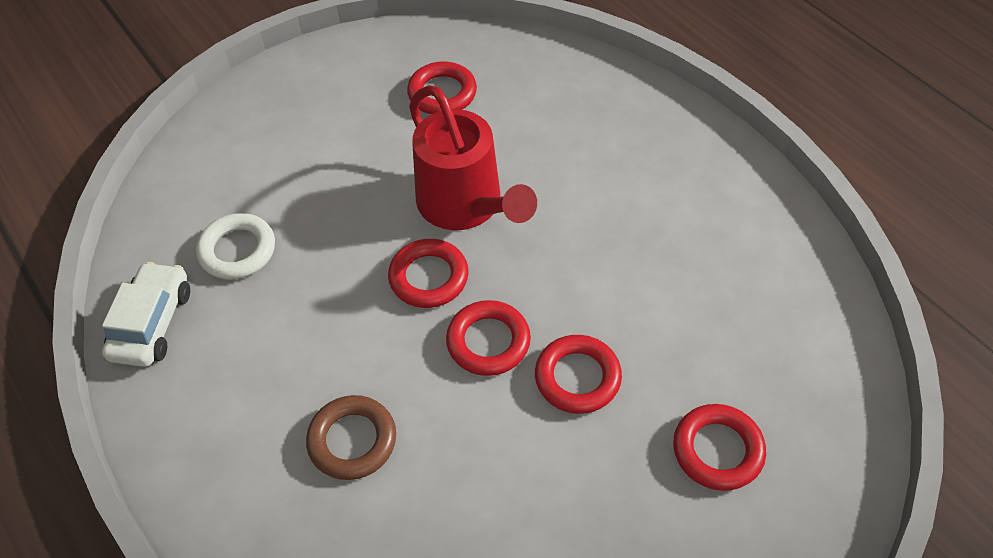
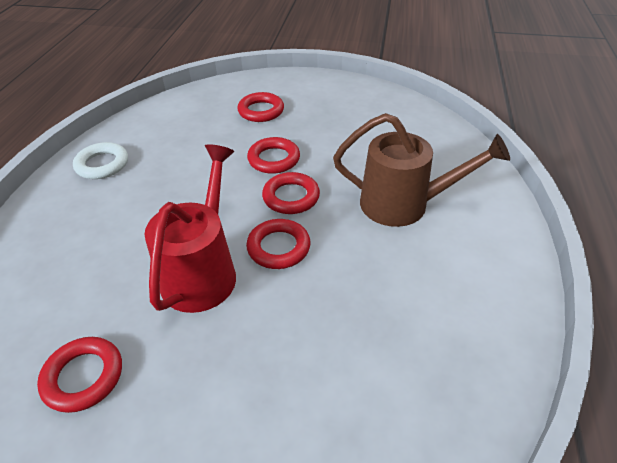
camera: 135 degrees left, 10 degrees down
(152, 323) = (488, 360): white car -> none
(237, 250) = (380, 369): white ring -> white ring (102, 164)
(352, 440) = (405, 204): brown ring -> brown watering can

